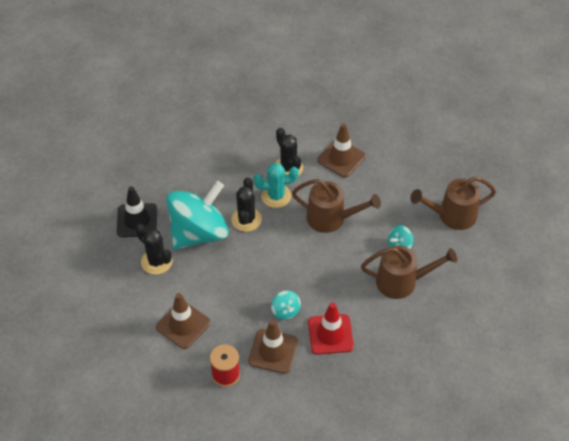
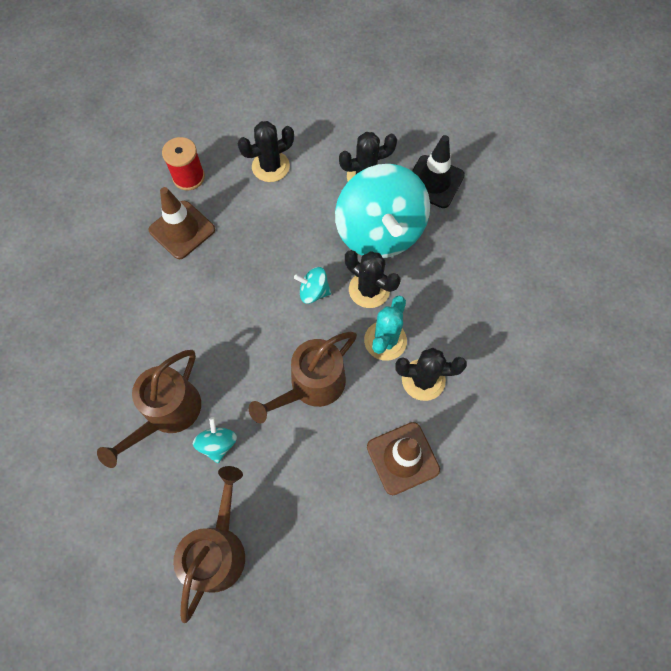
camera: 120 degrees right, 15 degrees up
(183, 325) = (270, 166): brown traffic cone -> black cactus
(285, 311) = (220, 266): turquoise spinning top -> turquoise spinning top (313, 292)
(330, 334) = (160, 294): red traffic cone -> none

